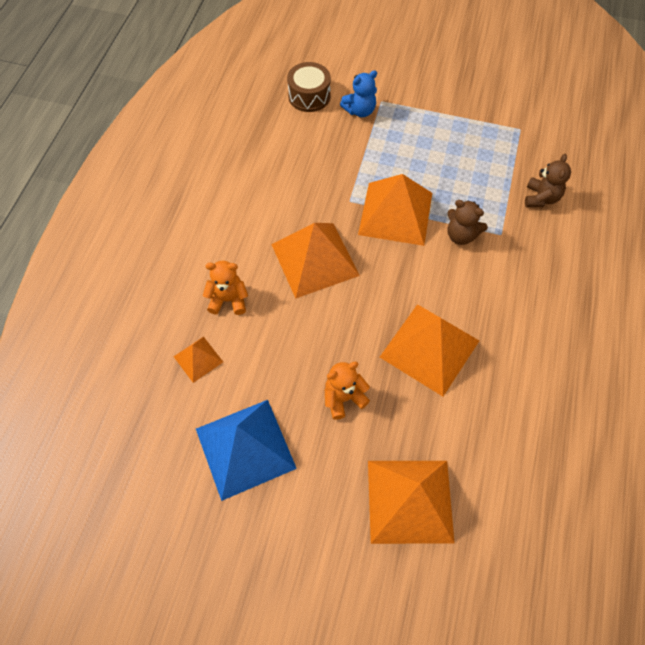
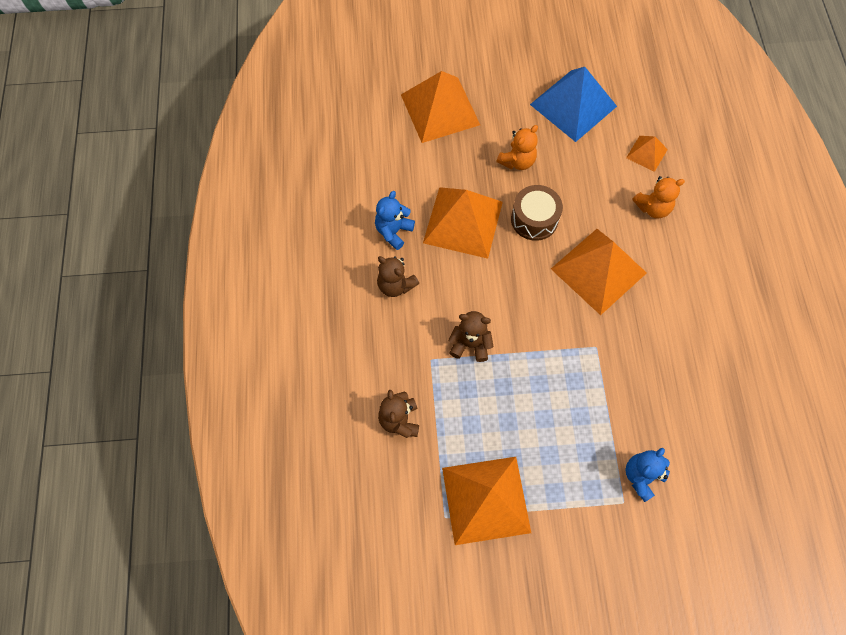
camera: 160 degrees right, 5 degrees up
(309, 96) = (711, 478): brown drum -> brown drum (534, 219)
(396, 213) = (544, 347): orange pyramid -> orange pyramid (485, 499)
(507, 362) = (393, 231): none -> blue teddy bear
(518, 307) = (395, 285): none -> brown teddy bear

